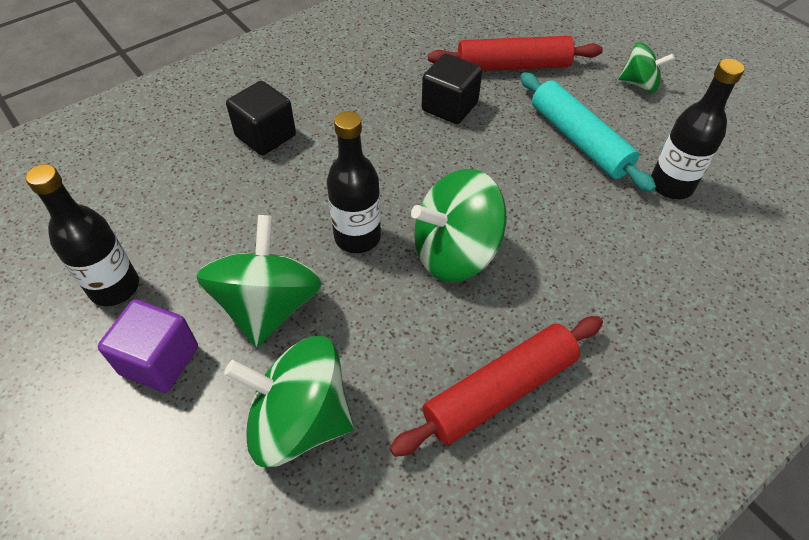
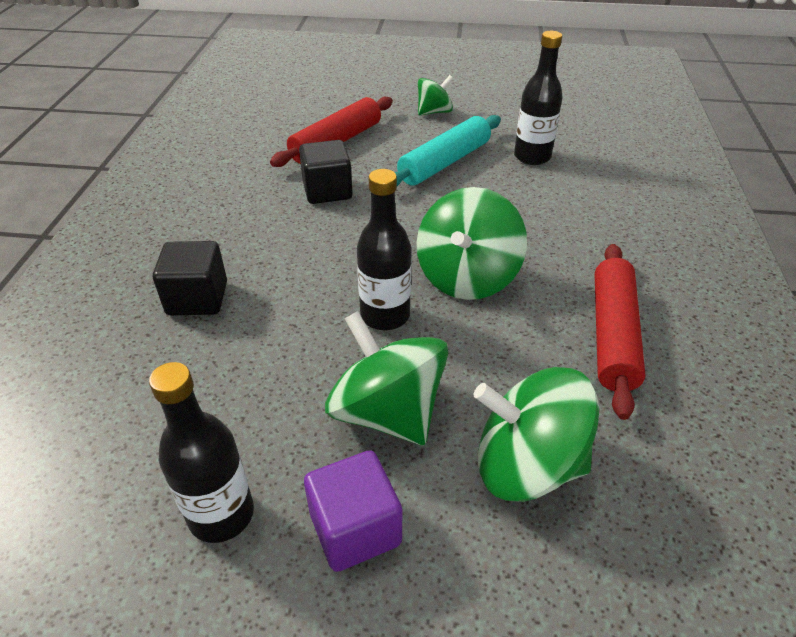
camera: 45 degrees left, 10 degrees down
(299, 420) = (527, 465): green spinning top -> green spinning top turned 45 degrees clockwise
(578, 140) = (444, 163): turquoise rolling pin -> turquoise rolling pin turned 60 degrees counterclockwise

